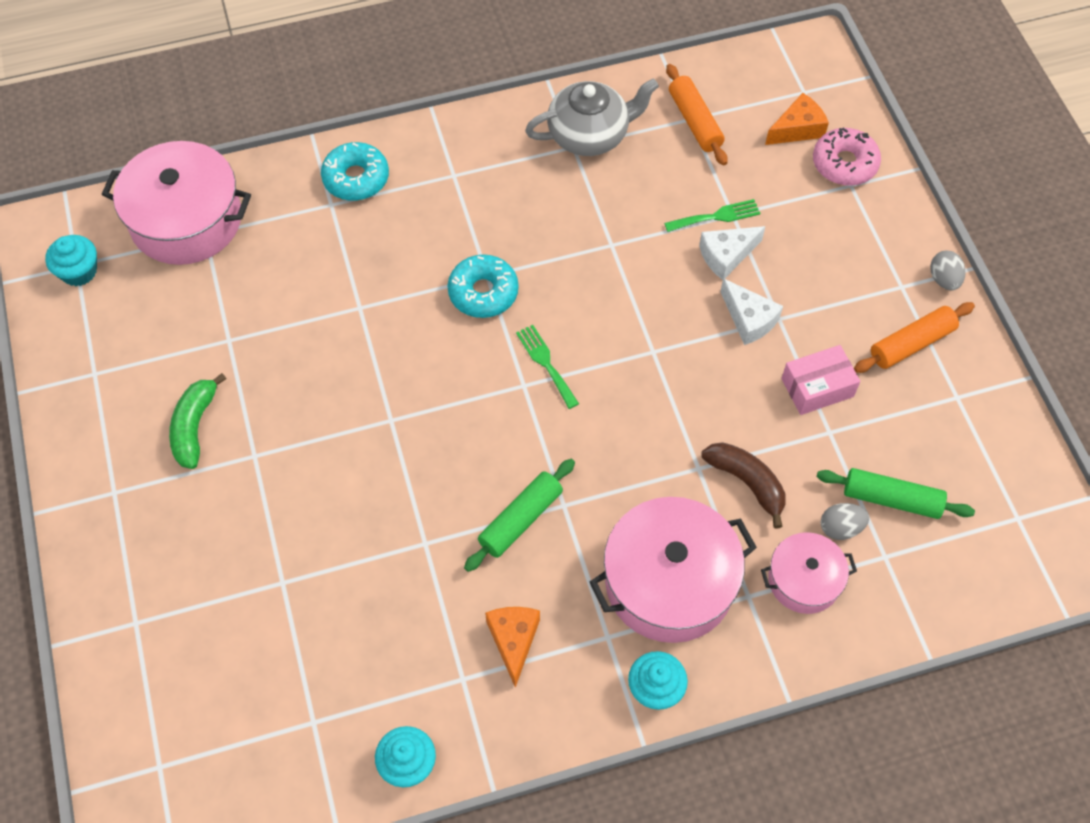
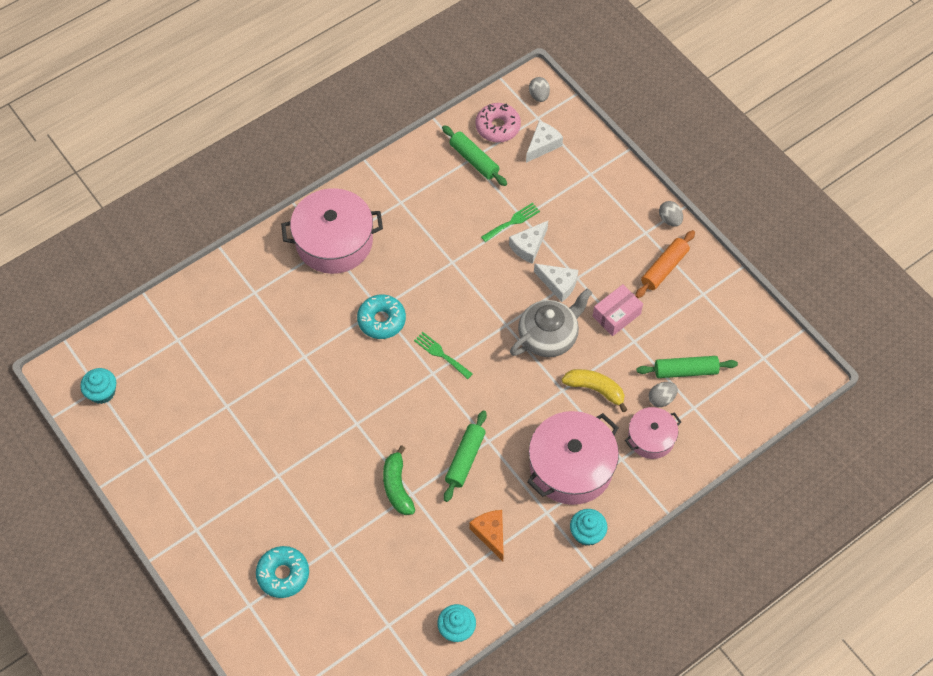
camera: 20 degrees left, 0 degrees up
(186, 220) = (160, 334): pink pot -> pink pot (334, 242)
(195, 427) = (230, 470): green banana -> green banana (397, 487)
(356, 178) = (263, 269): turquoise donut -> turquoise donut (283, 574)
(590, 134) = (408, 190): grey teapot -> grey teapot (549, 336)
(695, 121) = (474, 160): orange rolling pin -> green rolling pin
(747, 482) = (595, 389): brown banana -> yellow banana
(797, 129) = (542, 145): orange cheese -> white cheese
(816, 64) = (539, 96): none -> grey egg
(844, 164) = (581, 160): pink donut -> pink donut (498, 127)

